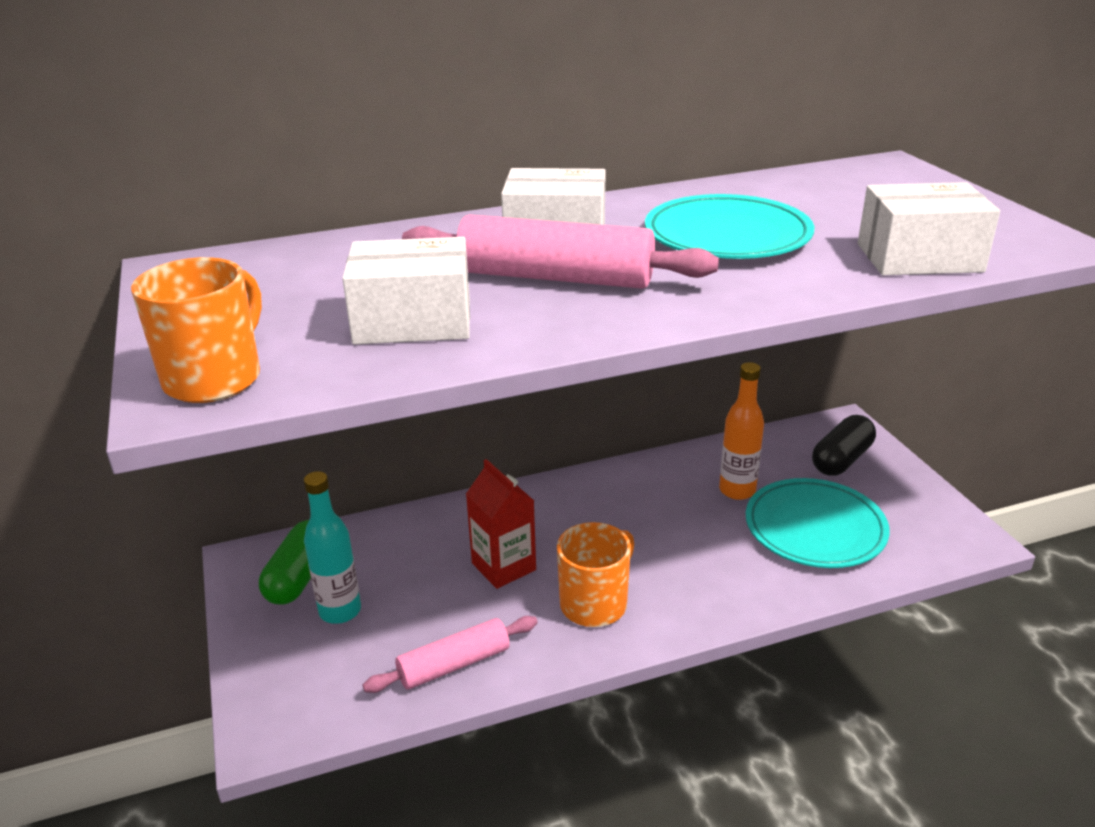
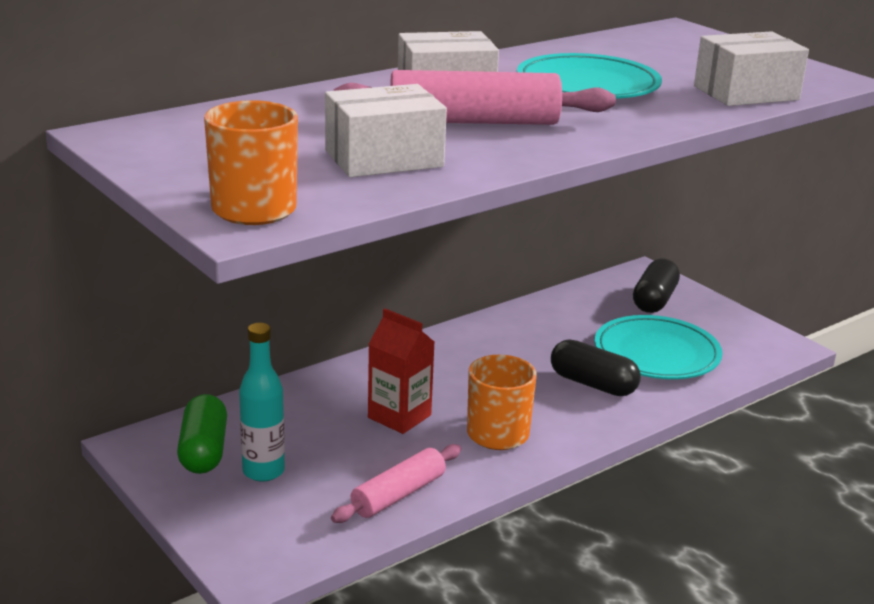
camera: 20 degrees left, 5 degrees down
(725, 557) = (593, 384): none -> black capsule
(737, 490) = (577, 333): orange bottle -> none

